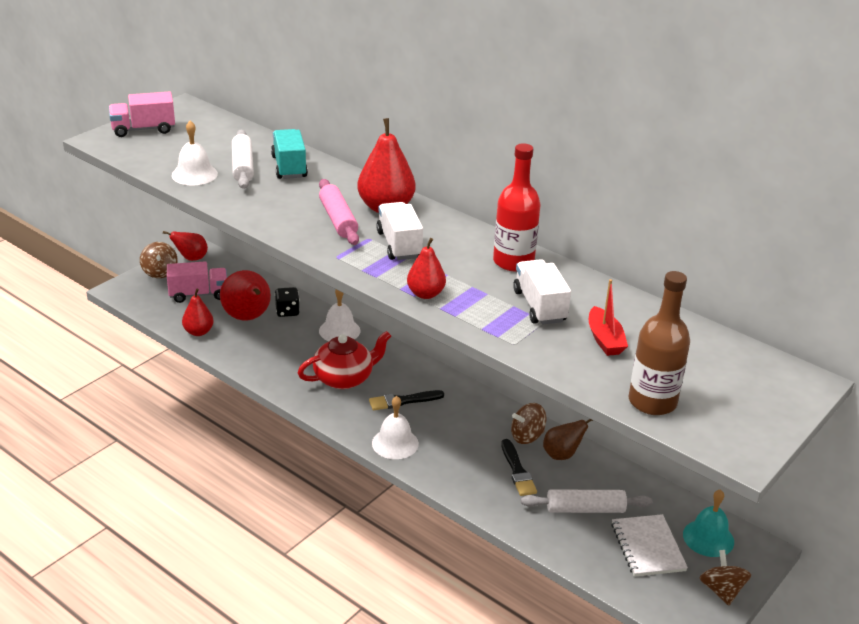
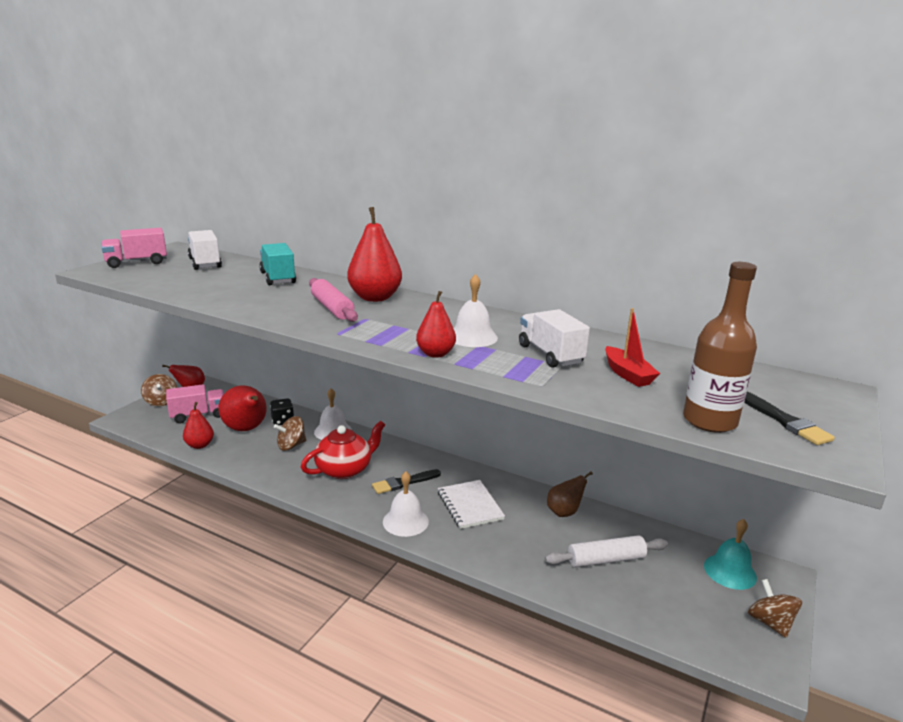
camera: 10 degrees left, 10 degrees down
(194, 174) = (187, 287): white bell -> white bell (472, 337)
(242, 167) = (233, 280): white rolling pin -> none
(399, 245) = (396, 321): white truck -> white truck (205, 263)
(513, 262) = (508, 325): red bottle -> none
(517, 471) = (529, 532): black brush -> black brush (784, 420)
(527, 436) = (527, 500): brown spinning top -> brown spinning top (291, 445)
(647, 547) = (680, 588): white notebook -> white notebook (470, 505)

